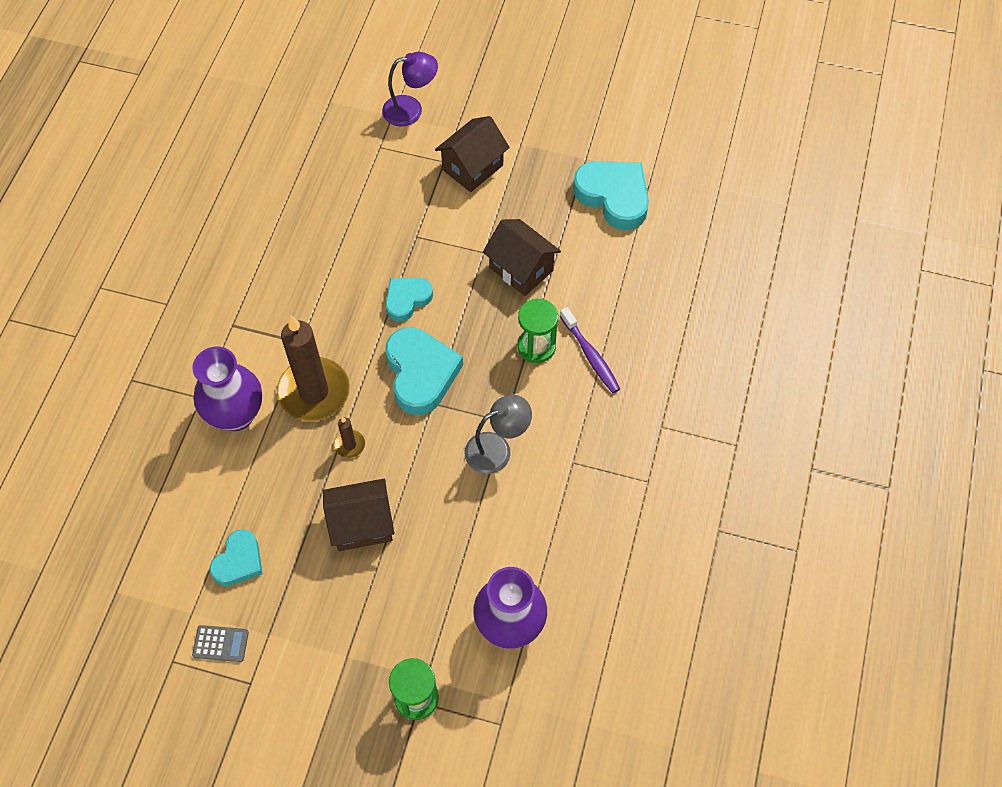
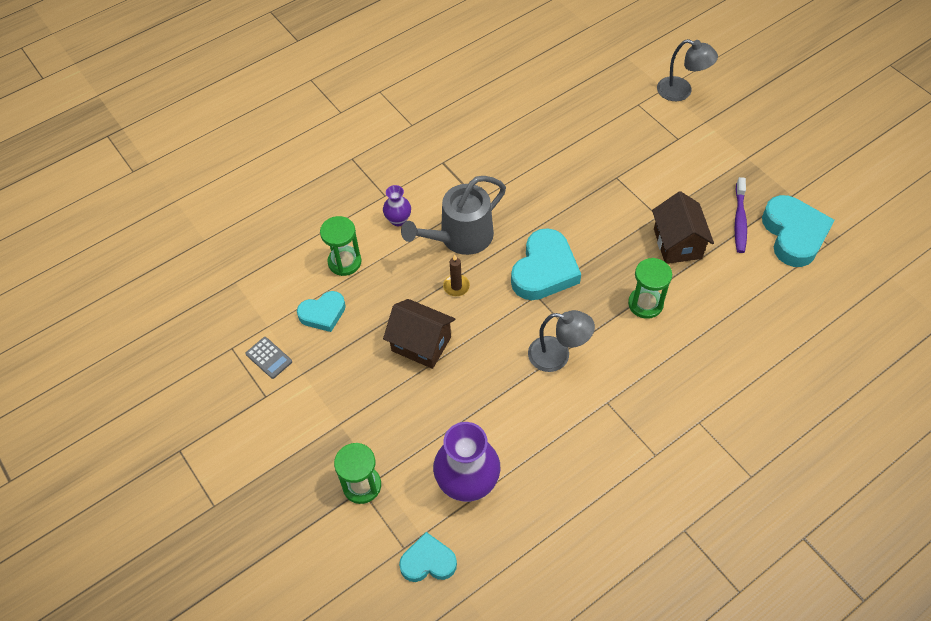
camera: 40 degrees right, 5 degrees down
(216, 494) = (344, 262): none -> green hourglass
(236, 414) = (398, 220): purple vase -> purple vase, size x0.52
(314, 392) = (461, 237): brown candle -> grey watering can
(407, 299) = (575, 215): turquoise heart -> turquoise heart (428, 561)
(411, 109) = (681, 91): purple lamp -> grey lamp
(472, 167) = (696, 154): brown house -> none
(590, 355) = (683, 336): purple toothbrush -> purple toothbrush (739, 220)

